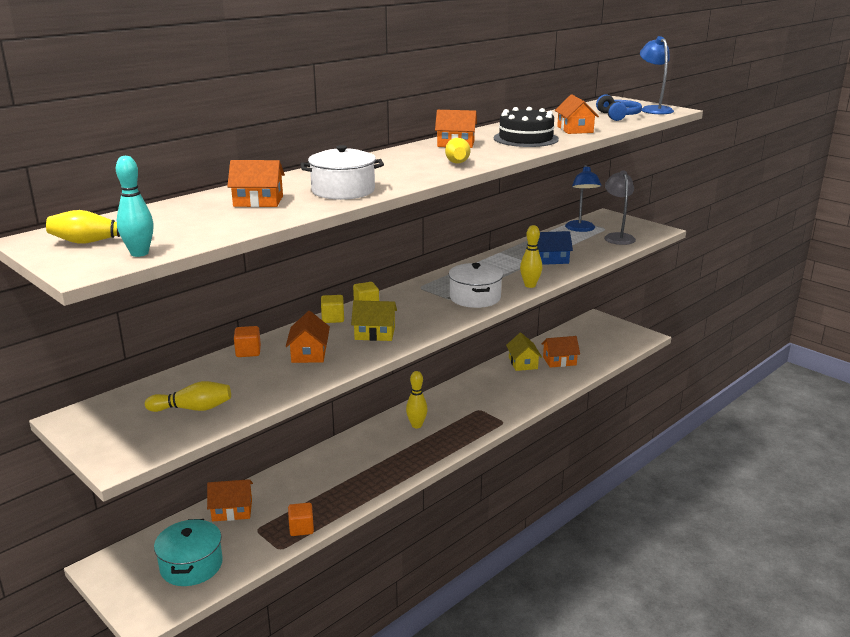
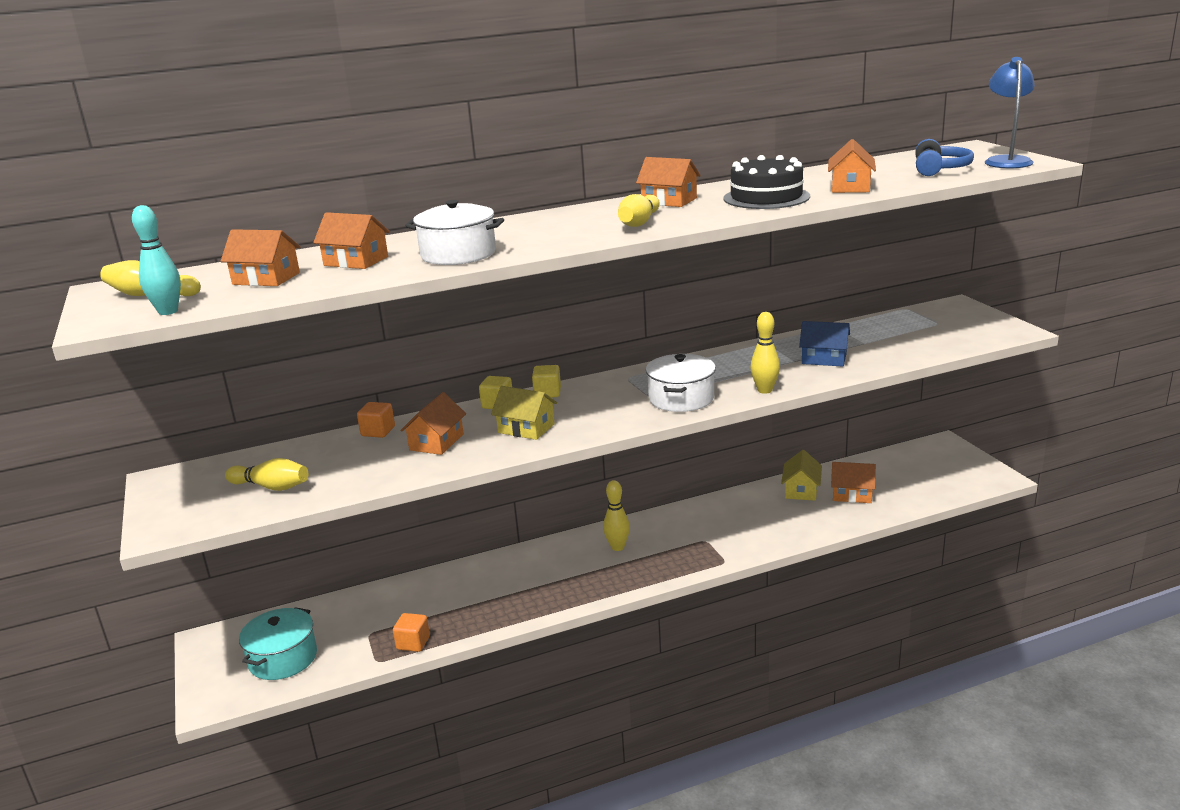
camera: 25 degrees right, 0 degrees up
(232, 510) = (359, 607): orange house -> orange house (266, 278)
(581, 229) = (903, 321): blue lamp -> none
(617, 237) = (945, 336): grey lamp -> none

